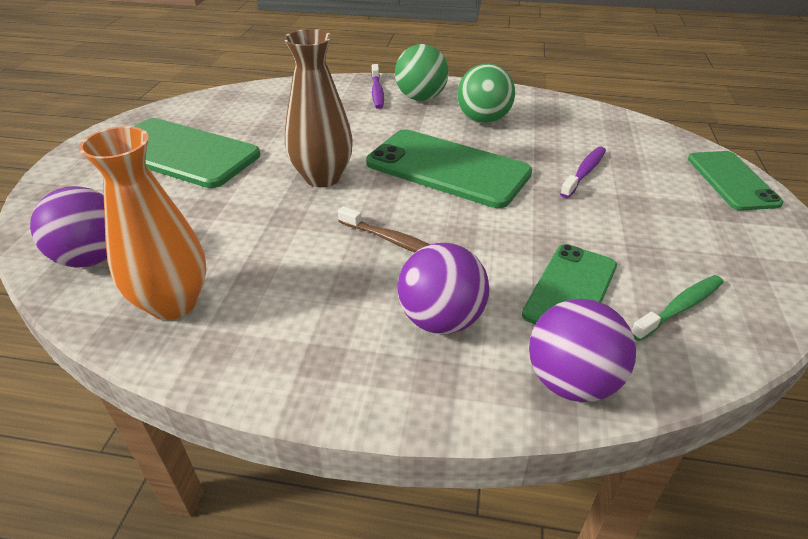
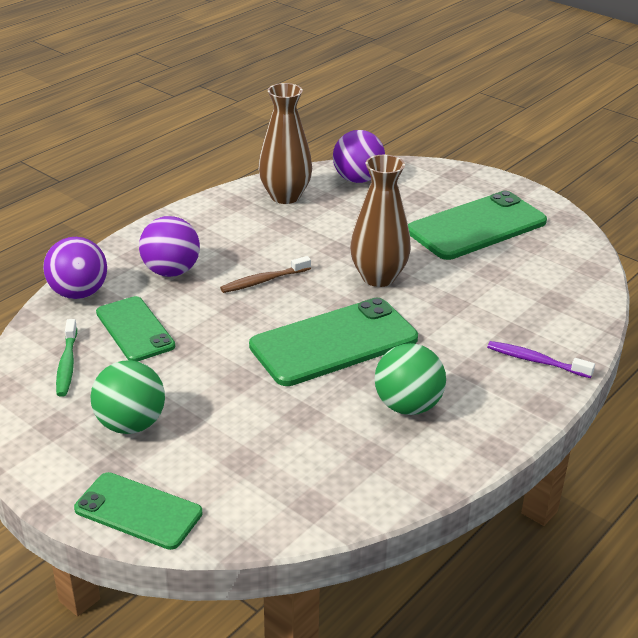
camera: 120 degrees right, 5 degrees down
(173, 303) = (285, 196): orange vase -> brown vase
(421, 98) = (497, 385): green ball -> green ball (131, 424)
(584, 172) = (250, 419): purple toothbrush -> none

